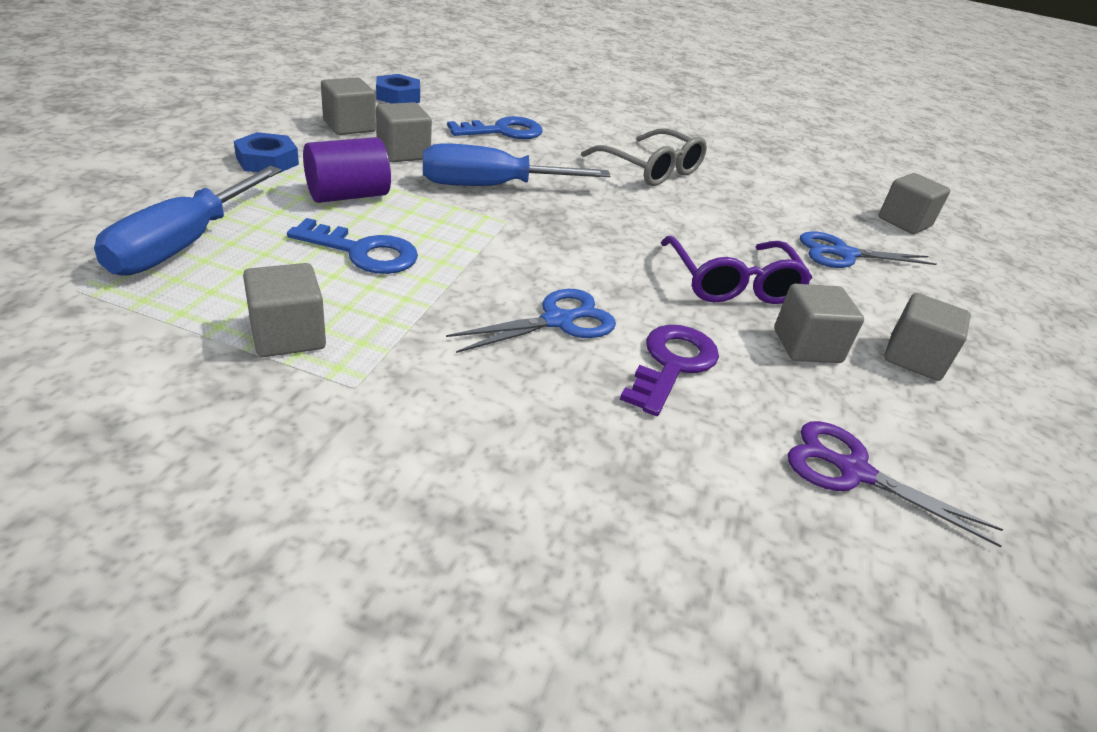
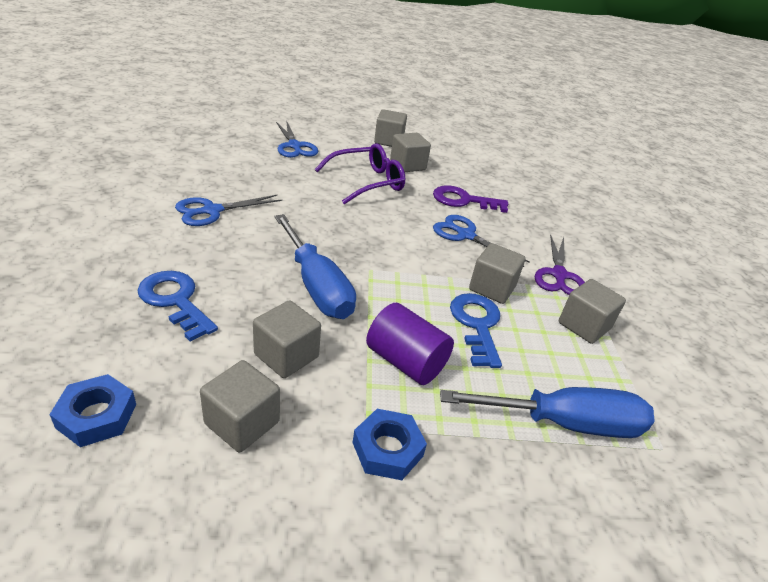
camera: 110 degrees left, 0 degrees up
(651, 169) = (212, 211): grey glasses -> blue scissors
(853, 471) = (484, 163): purple scissors -> purple scissors (558, 275)
(904, 222) = (228, 122): grey cube -> grey cube (492, 288)

